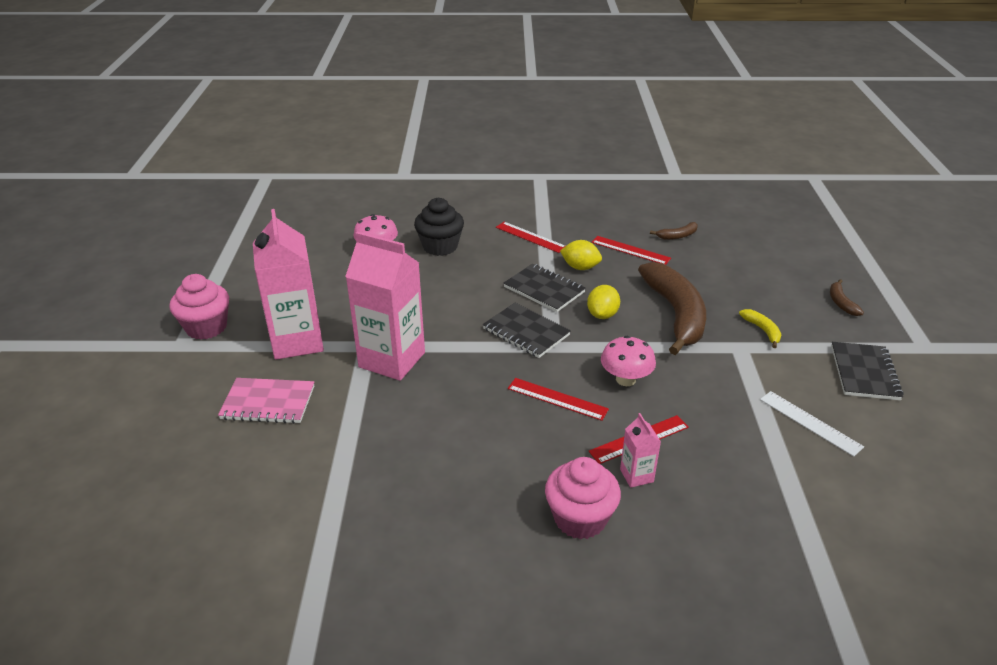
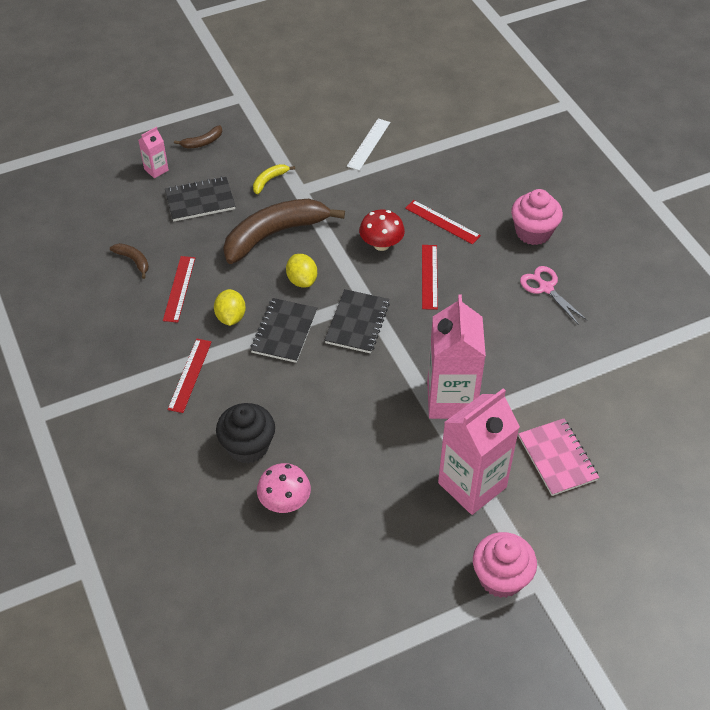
camera: 115 degrees left, 15 degrees up
(480, 489) = (546, 288): none -> pink scissors
(602, 315) = (302, 280): yellow lemon -> yellow lemon turned 75 degrees clockwise
(625, 379) = (381, 244): pink mushroom -> red mushroom
(636, 475) = (477, 215): pink carton -> pink carton (156, 170)
(864, 373) = (294, 124): black notebook -> black notebook (200, 201)

